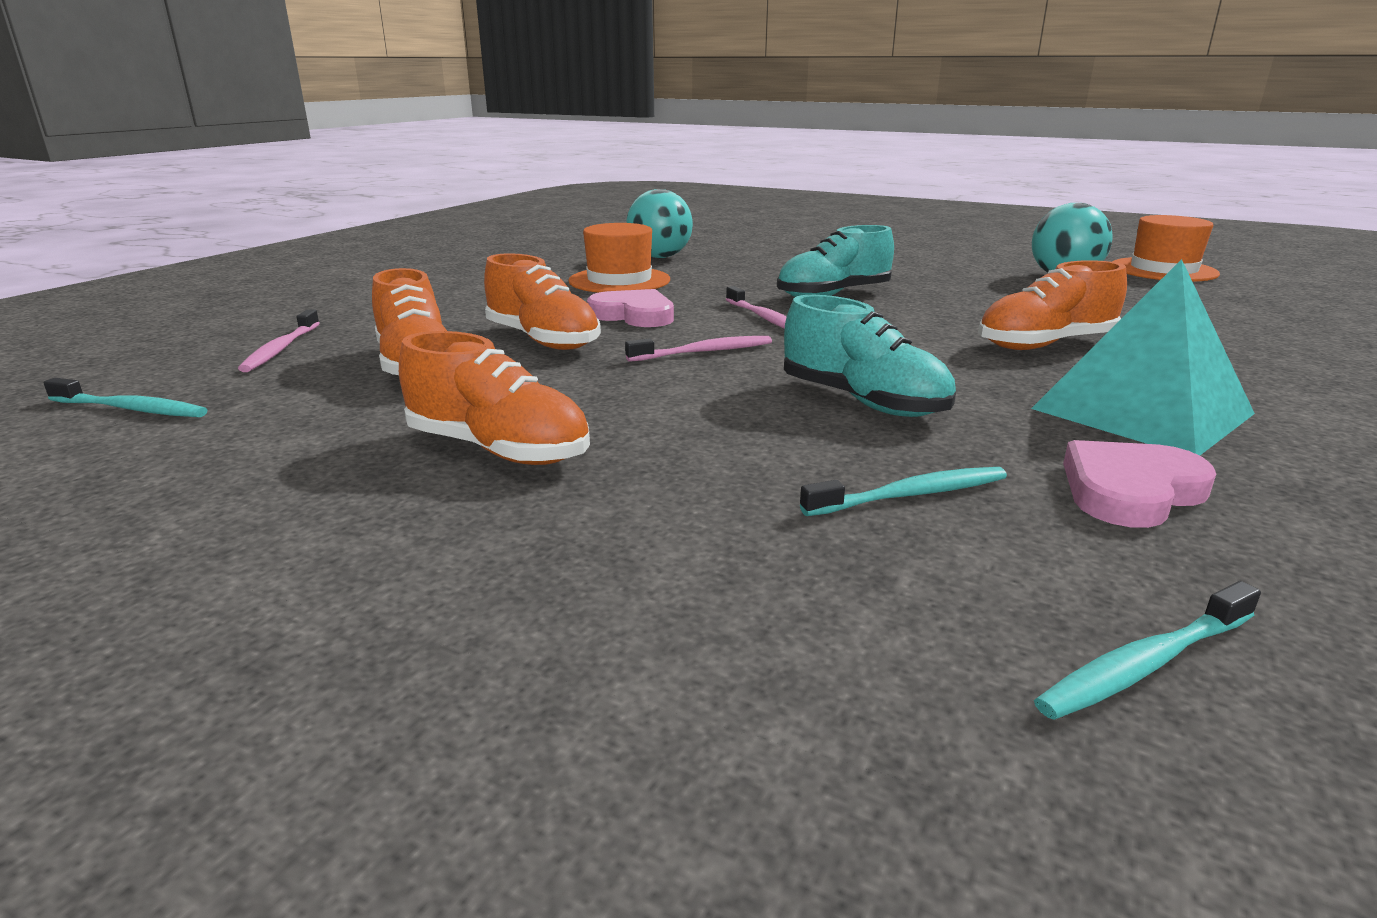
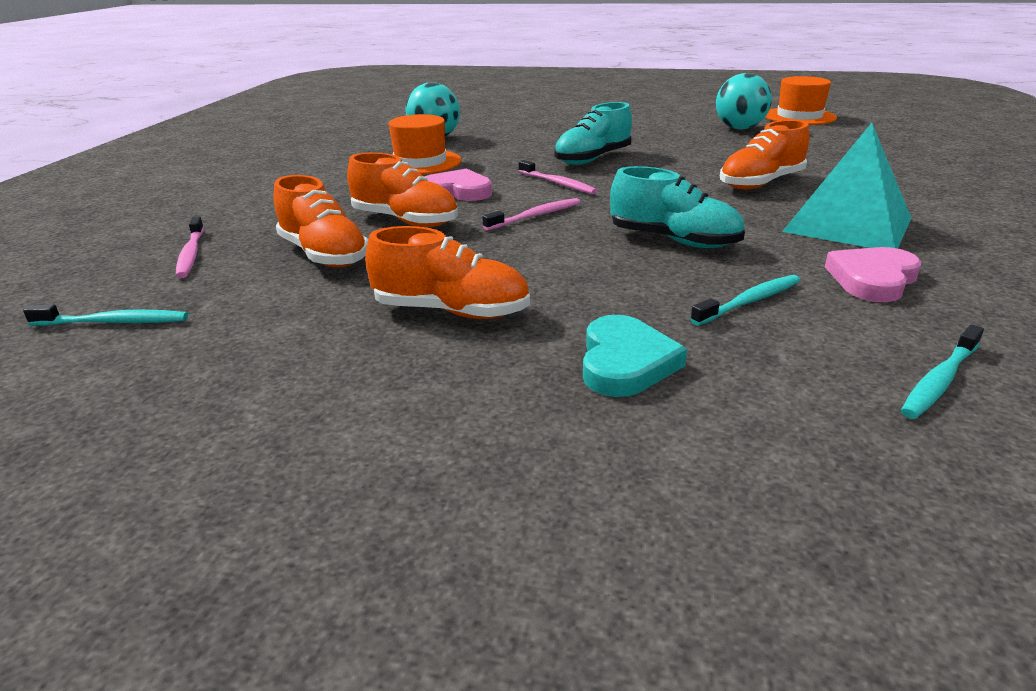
camera: 15 degrees left, 5 degrees up
(663, 550) = (625, 362): none -> turquoise heart

